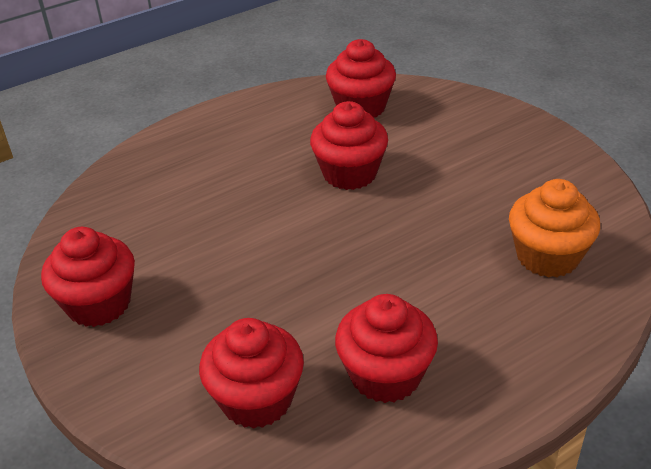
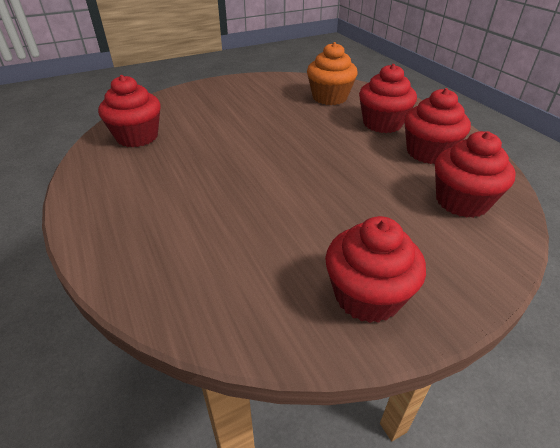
camera: 85 degrees left, 0 degrees up
(349, 173) = (223, 148): red cupcake -> red cupcake (382, 124)

